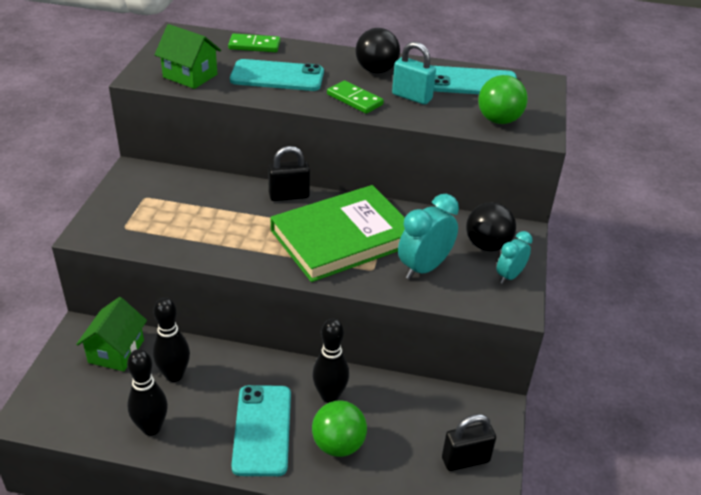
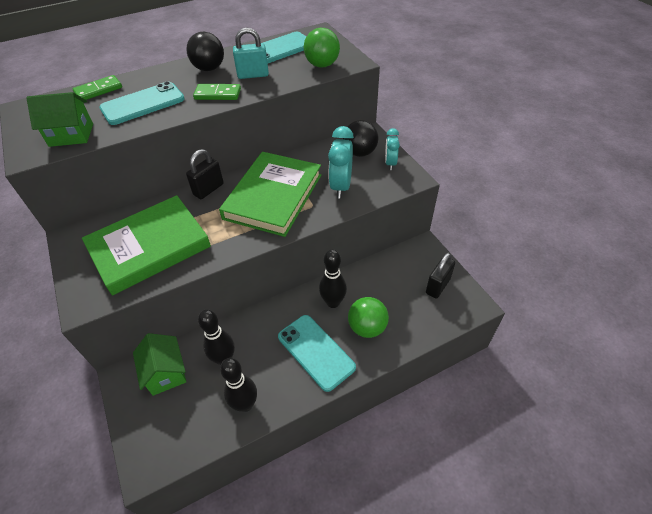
camera: 35 degrees left, 10 degrees up
(184, 218) = (149, 247): none -> green book

